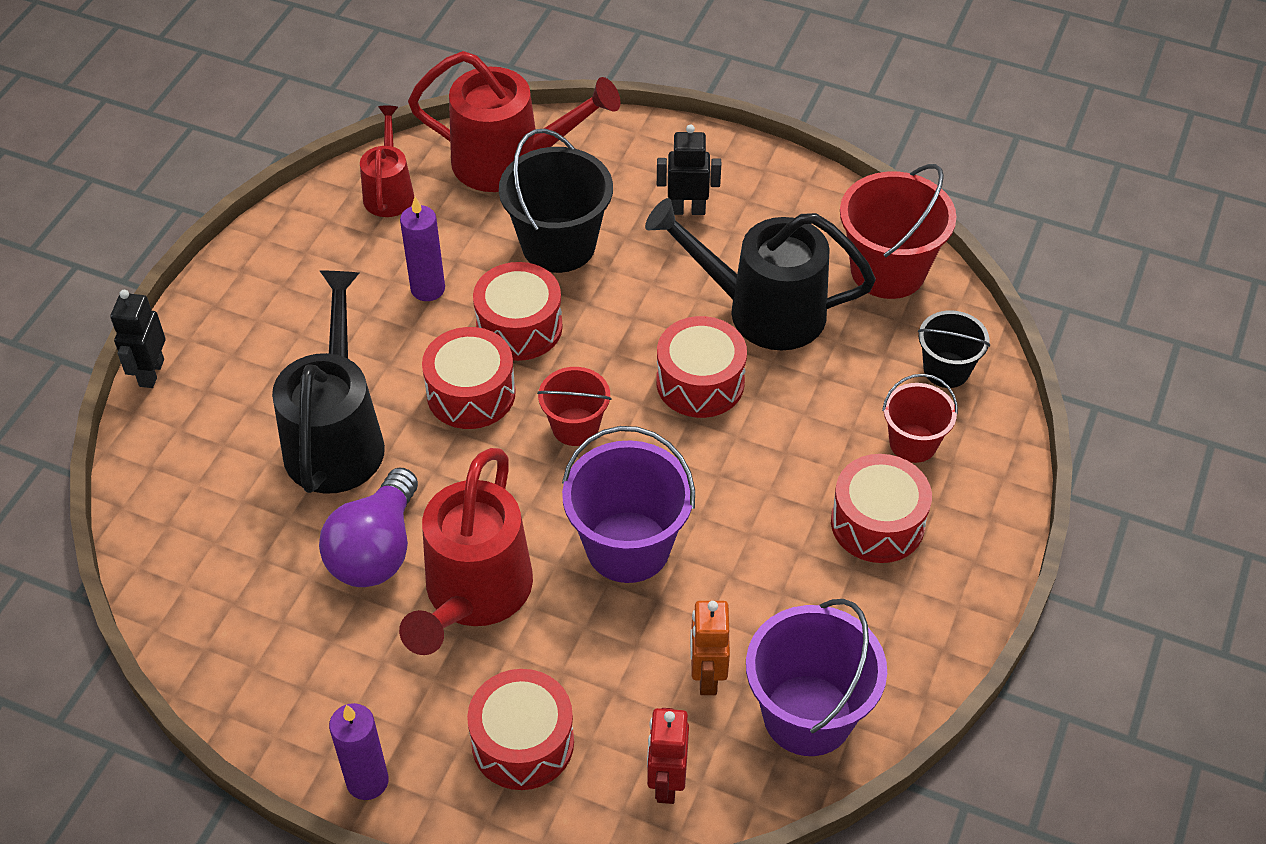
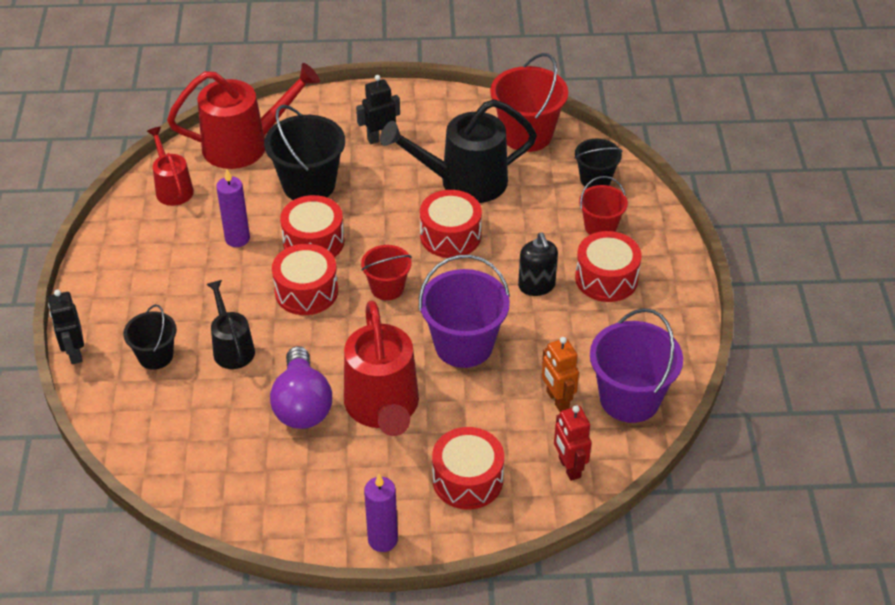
camera: 25 degrees left, 5 degrees down
(240, 413) = (155, 356): none -> black bucket
(336, 436) = (232, 347): black watering can -> black watering can, size x0.57
(774, 498) = (536, 286): none -> black soap dispenser

